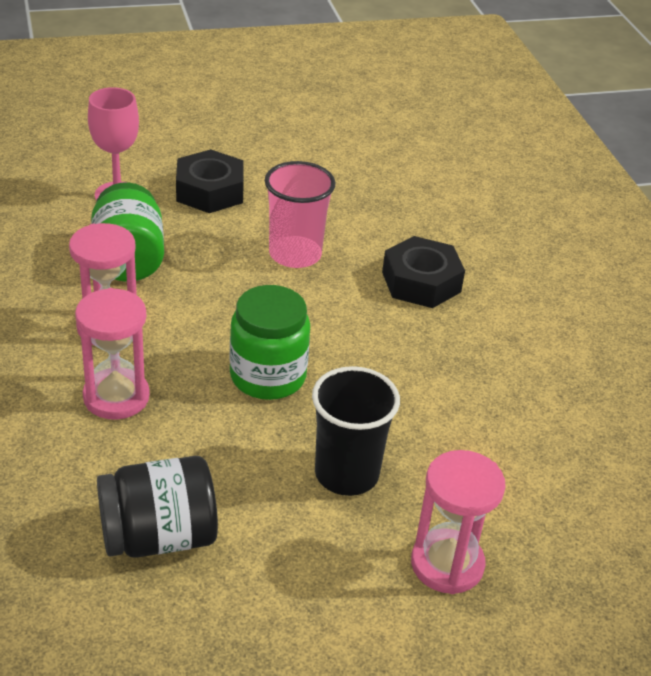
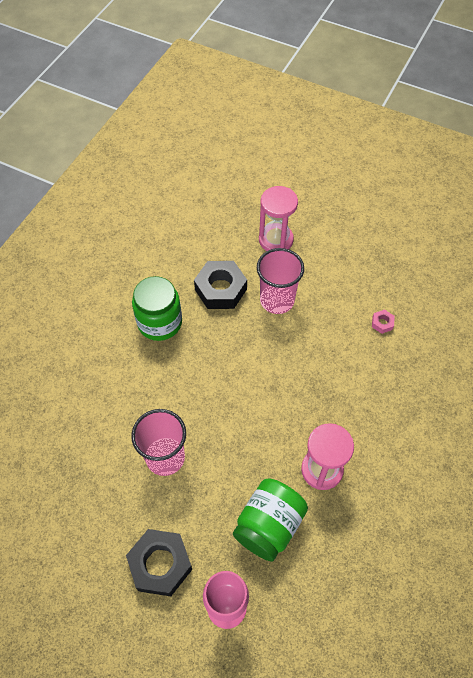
camera: 135 degrees left, 20 degrees up
(116, 397) = (350, 414): pink hourglass -> none
(158, 537) = (382, 323): black jar -> pink nut
(268, 376) = (263, 376): green jar -> green jar (160, 322)
(346, 474) = (277, 300): black cup -> pink cup
(421, 282) = (119, 385): black nut -> black nut (220, 289)

